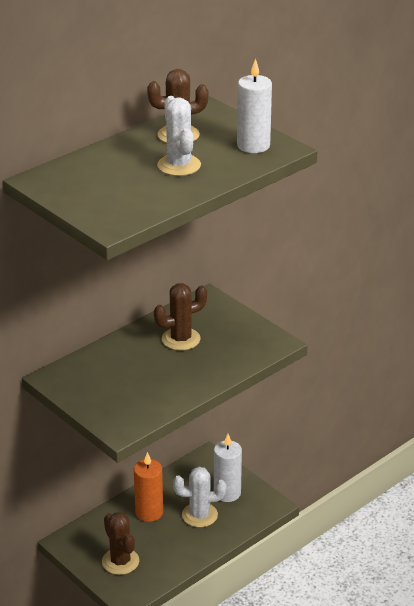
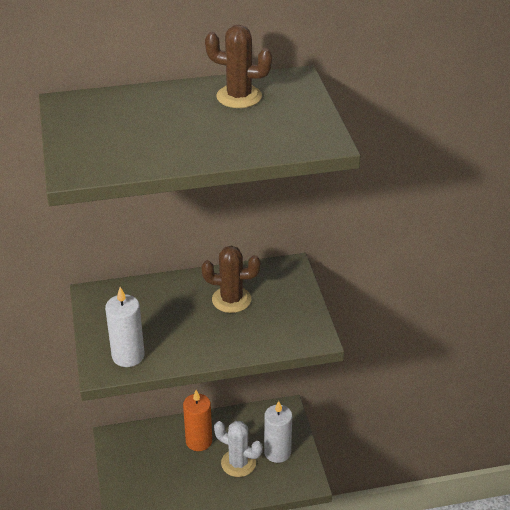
camera: 30 degrees right, 5 degrees up
(120, 561) = (141, 477): brown cactus -> none
(179, 165) = (205, 128): white cactus -> none
(253, 145) = (299, 130): white candle -> white candle (128, 356)

